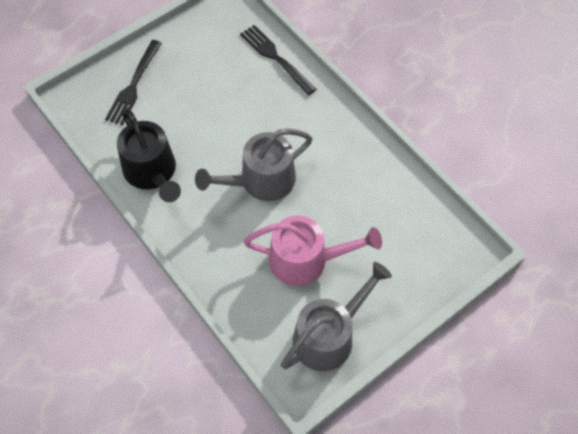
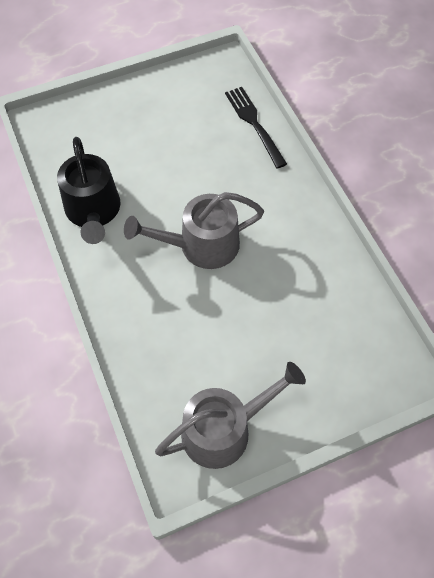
camera: 15 degrees right, 0 degrees up
(134, 85) = (103, 121): black fork -> none
(306, 260) = (223, 340): pink watering can -> none

